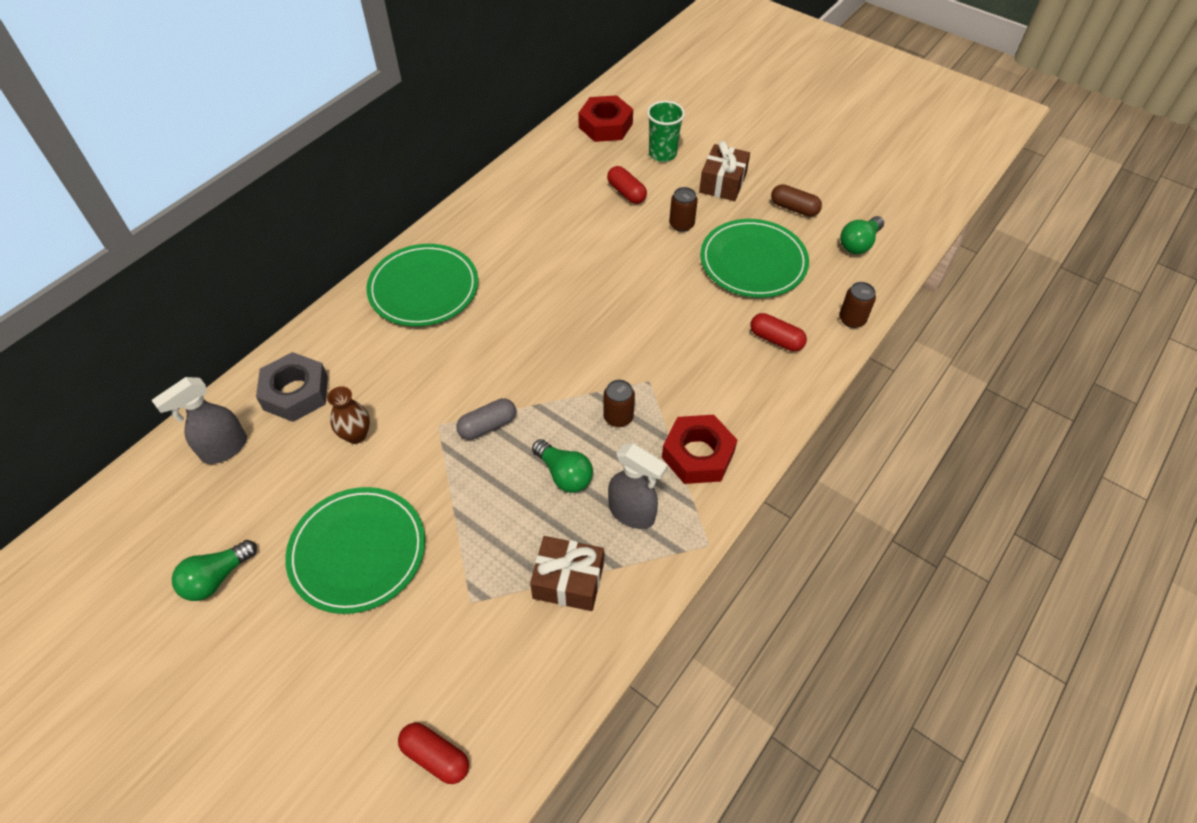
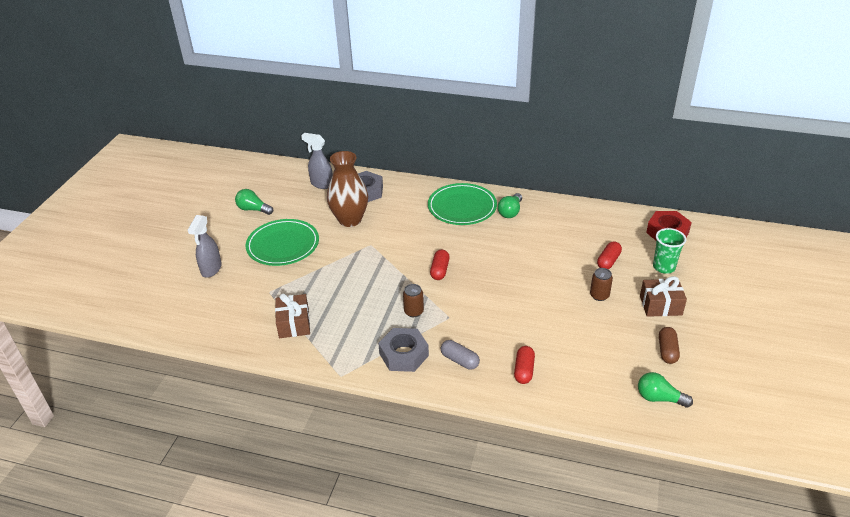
camera: 70 degrees right, 15 degrees down
(356, 435) = (350, 220): brown vase -> brown vase, size x1.95
(436, 756) = (185, 307): red capsule -> red capsule (440, 270)
(487, 426) = (379, 262): grey capsule -> grey capsule (459, 360)
(564, 474) = (362, 301): green light bulb -> green light bulb (510, 212)
(632, 513) = (348, 337): grey spray bottle -> grey spray bottle (211, 269)
(697, 455) = (404, 354): red nut -> grey nut
(753, 262) = (591, 341): green plate -> none
(852, 319) = (572, 409): brown can -> none

